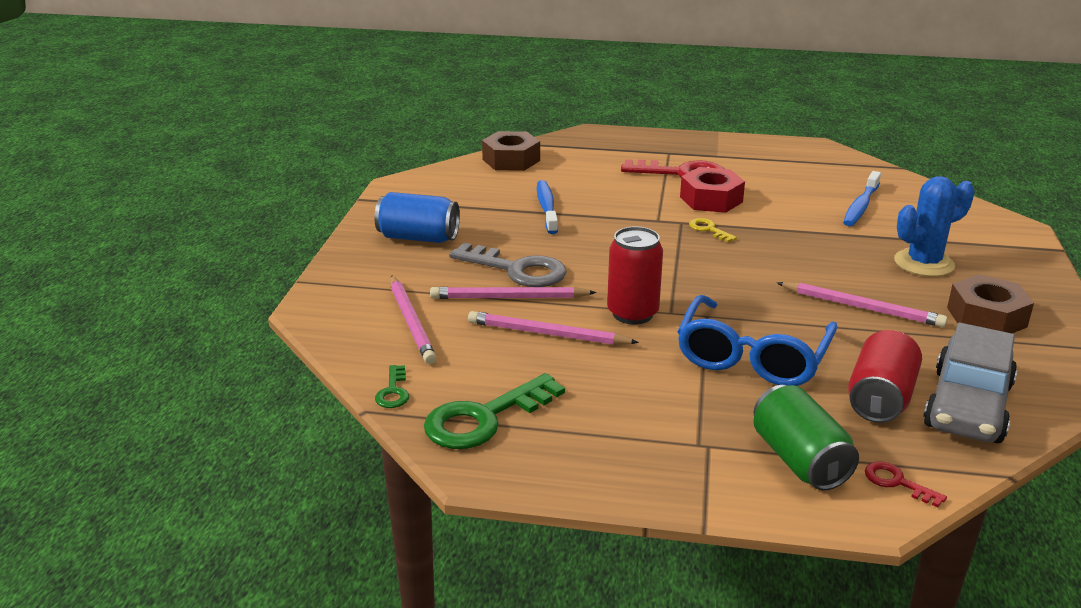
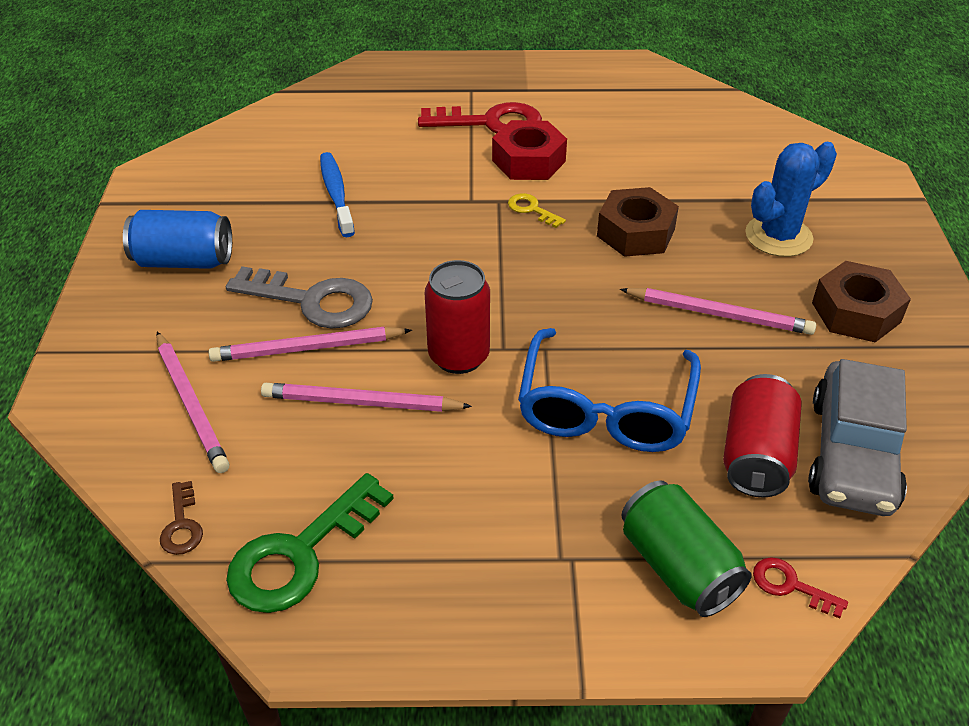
camera: 10 degrees left, 15 degrees up
(393, 391) = (182, 525): green key -> brown key
(511, 160) = (284, 120): brown nut -> brown nut (636, 233)
(860, 206) = (699, 154): blue toothbrush -> none

